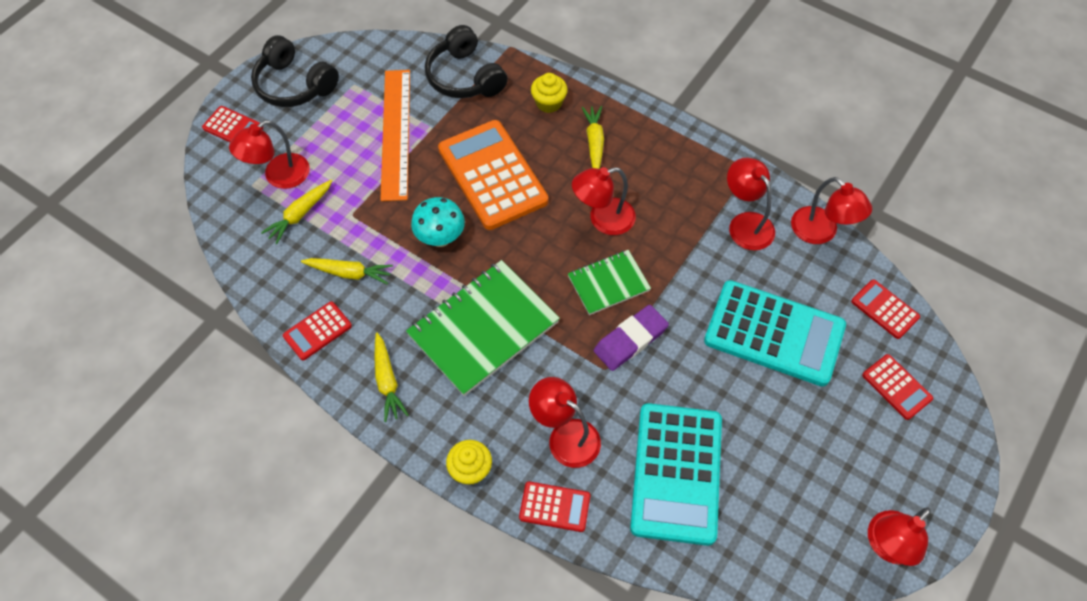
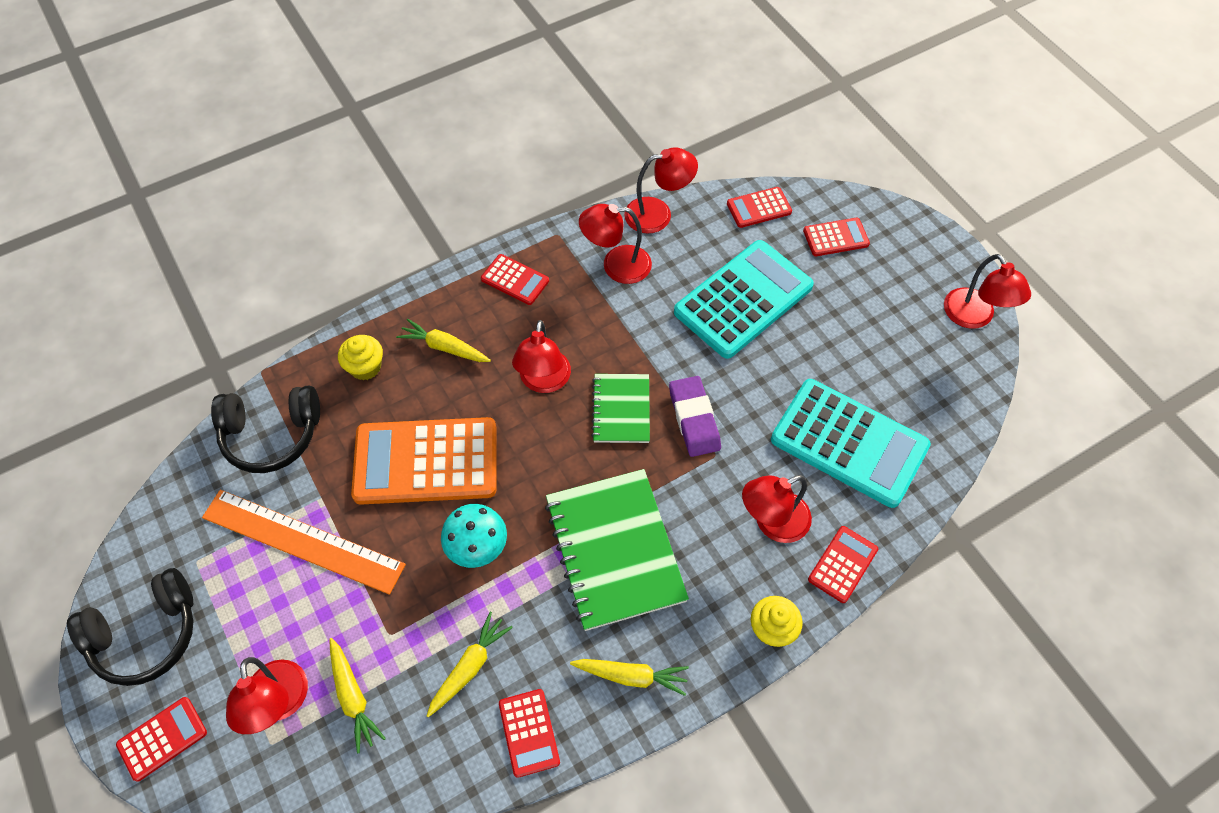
camera: 65 degrees left, 0 degrees up
(684, 160) = (515, 280): none -> red calculator

